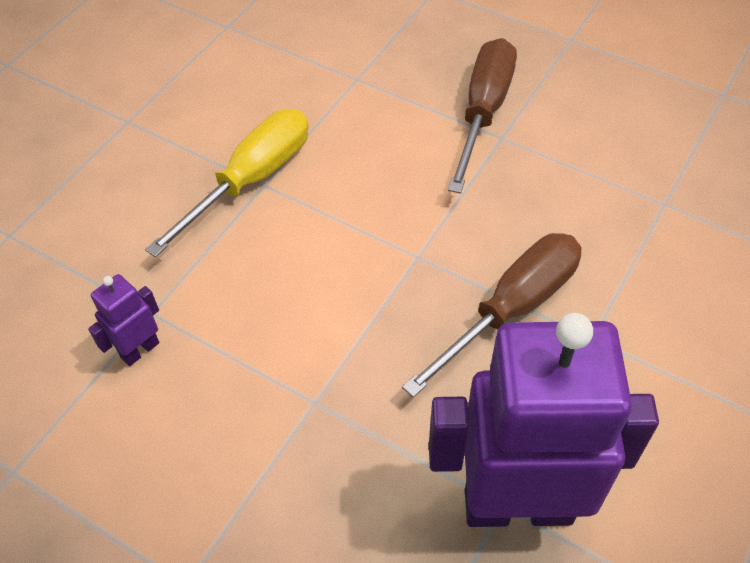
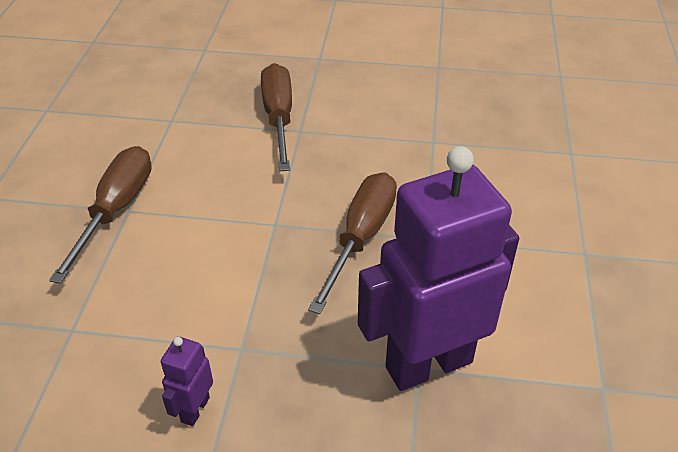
camera: 25 degrees left, 10 degrees down
(140, 350) = (73, 360): purple robot -> purple robot (195, 409)
(251, 180) = (116, 210): yellow screwdriver -> brown screwdriver

